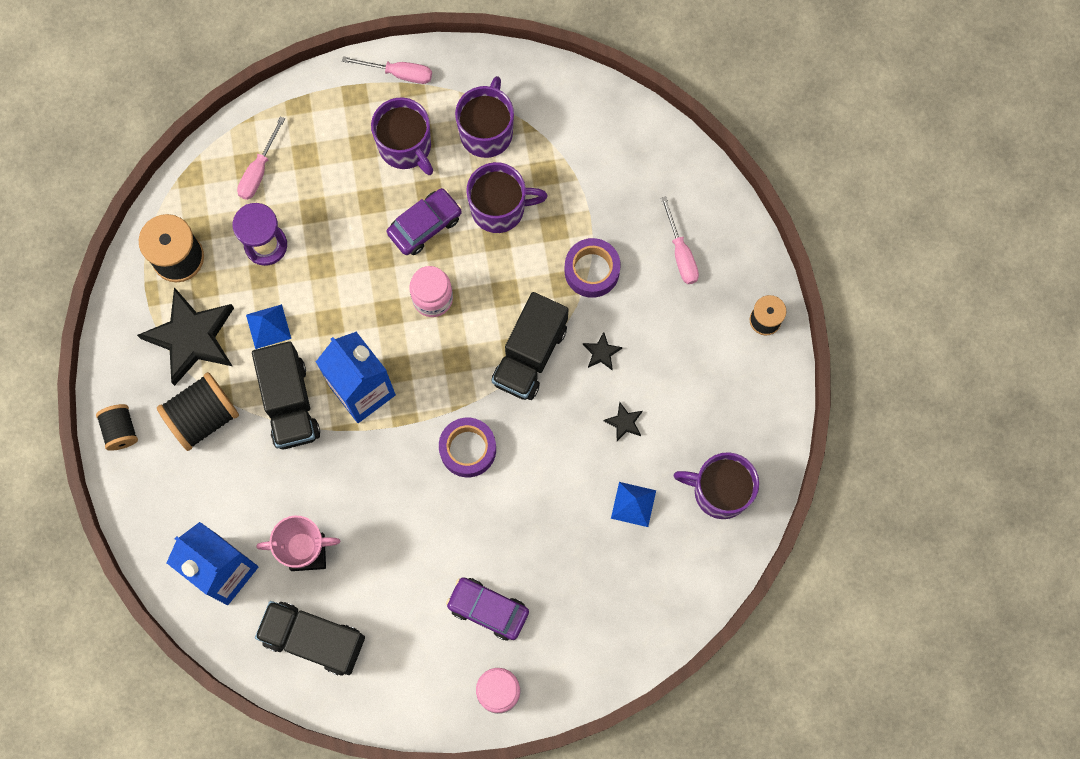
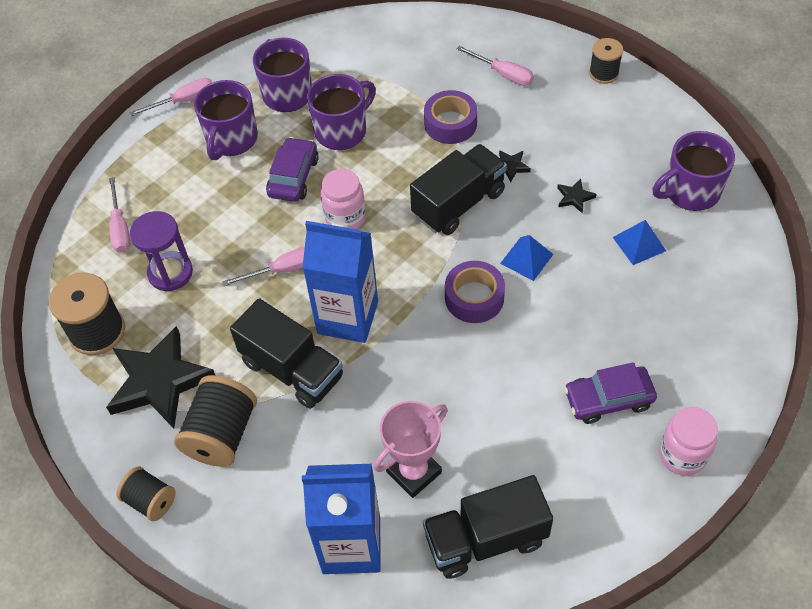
camera: 35 degrees left, 20 degrees down
(268, 326) = (223, 327): blue pyramid -> blue pyramid (526, 258)
(349, 310) = (283, 270): none -> pink screwdriver
(406, 146) = (231, 139): purple mug -> purple mug turned 90 degrees clockwise
(530, 355) = (458, 203): black truck -> black truck turned 120 degrees counterclockwise

